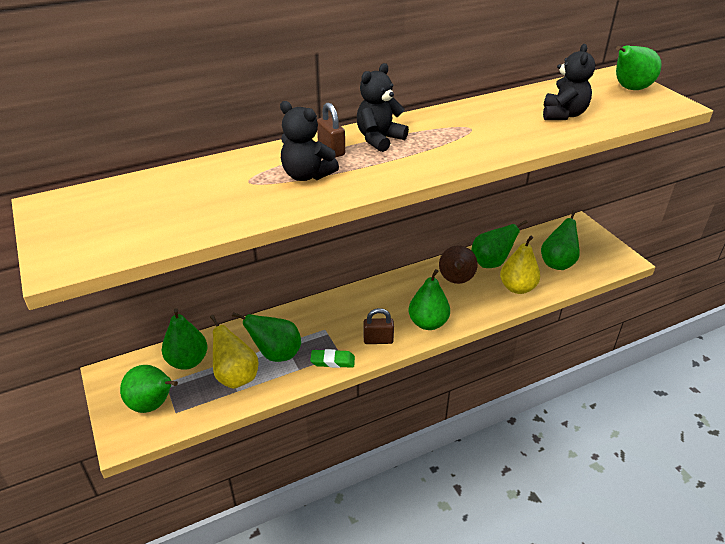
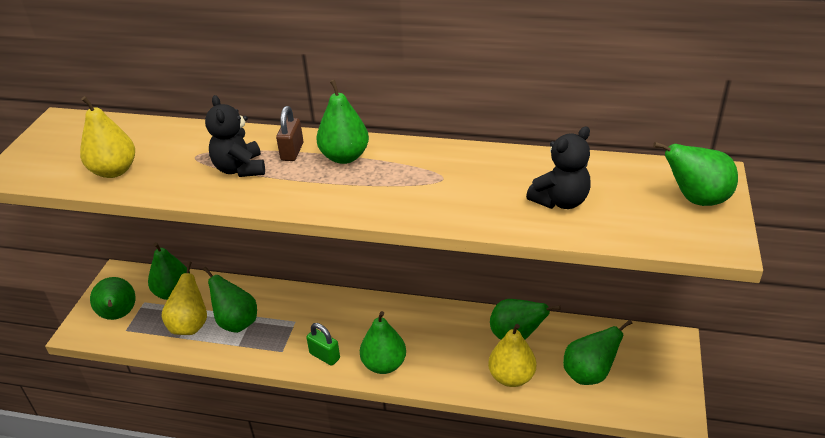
camera: 40 degrees right, 0 degrees up
(185, 218) = (114, 171): none -> yellow pear
(332, 361) = (269, 354): green eraser -> none
(378, 340) = (324, 356): brown padlock -> green padlock
(379, 139) = (345, 157): black teddy bear -> green pear
(456, 281) = (458, 337): brown pear -> none

